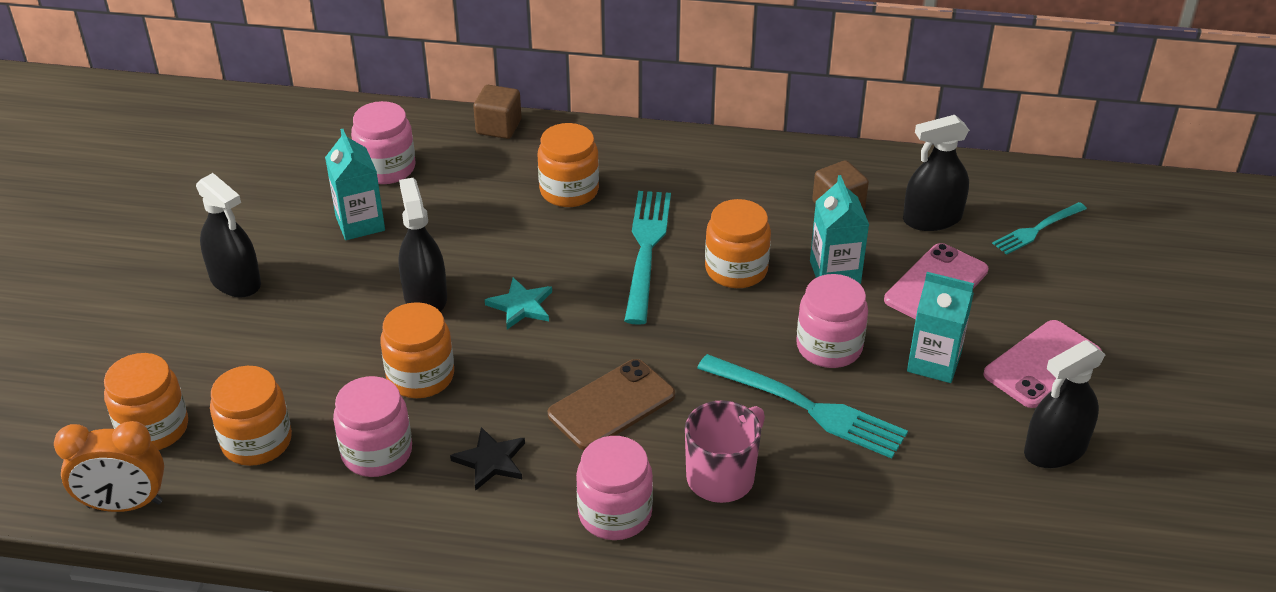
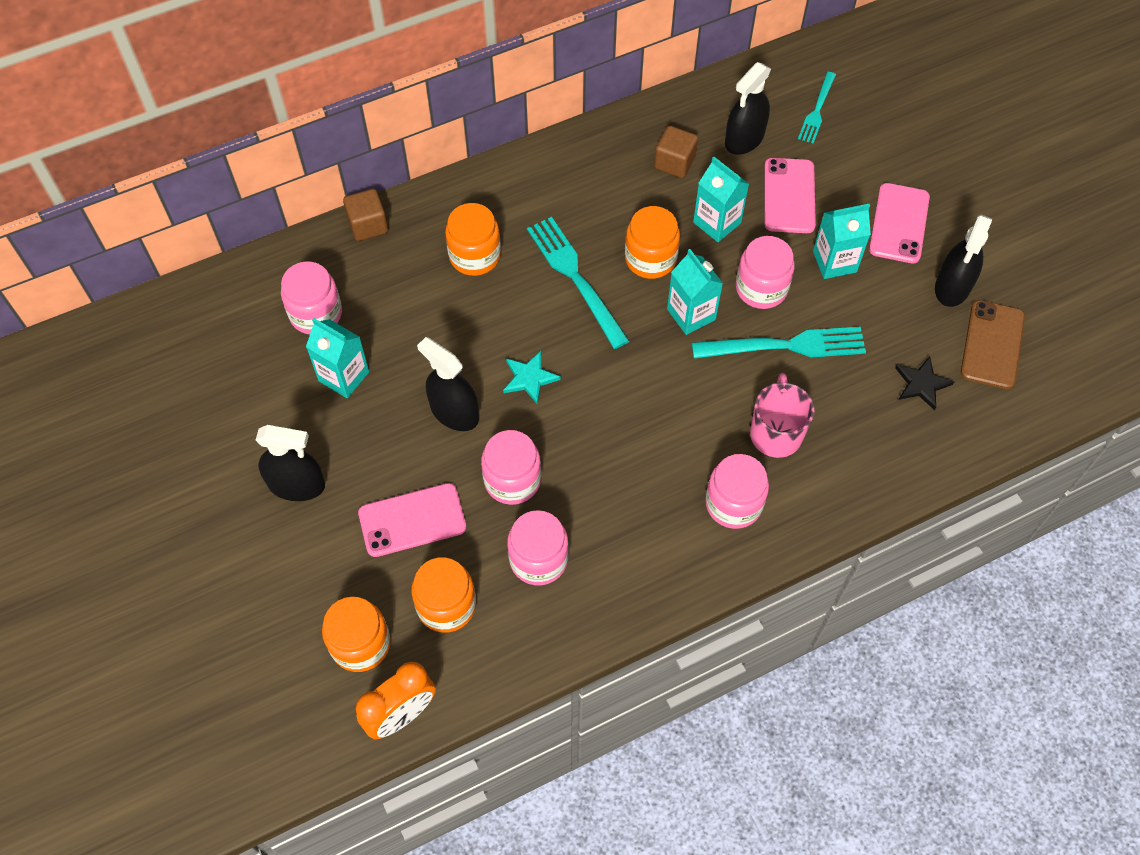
camera: 35 degrees left, 20 degrees up
(300, 359) = (412, 520): none -> pink phone
(420, 376) = (512, 480): orange jar -> pink jar
(491, 461) = (620, 516): black star -> black star (921, 384)
(611, 405) = (661, 422): brown phone -> brown phone (992, 345)
(732, 333) = (691, 314): none -> turquoise carton

